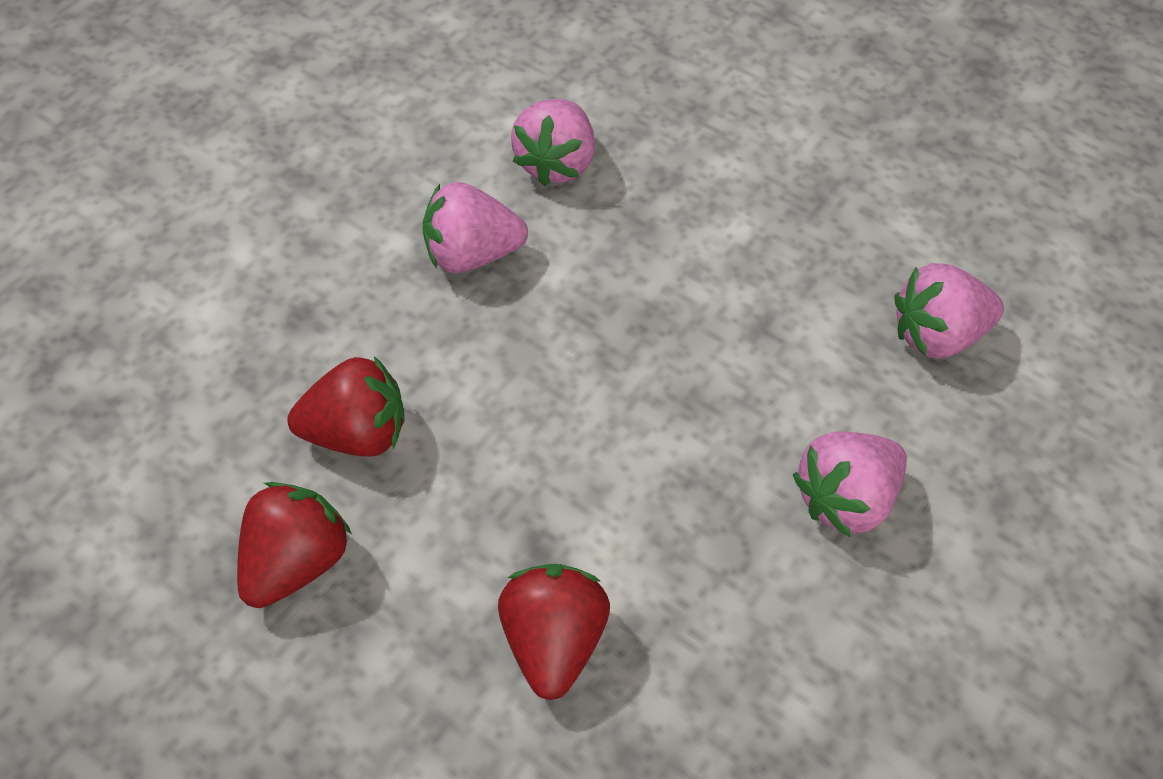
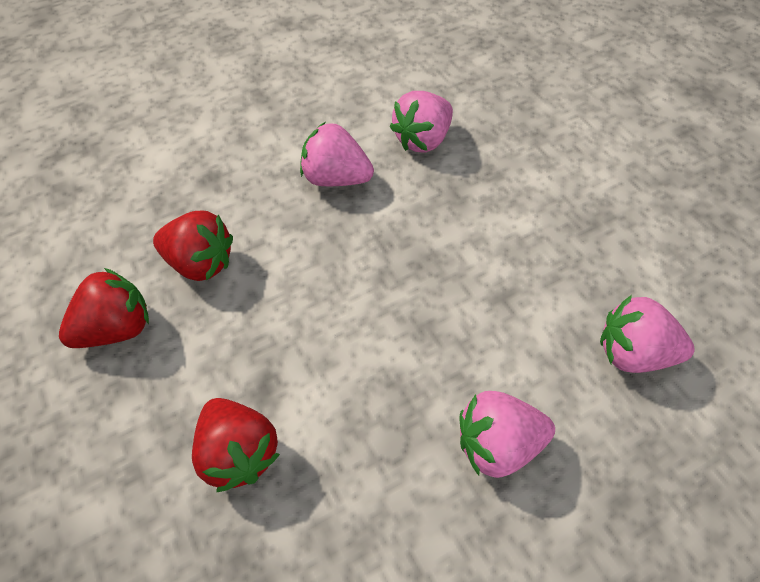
camera: 25 degrees right, 0 degrees up
(554, 640) = (238, 453): red strawberry -> red strawberry turned 120 degrees clockwise

